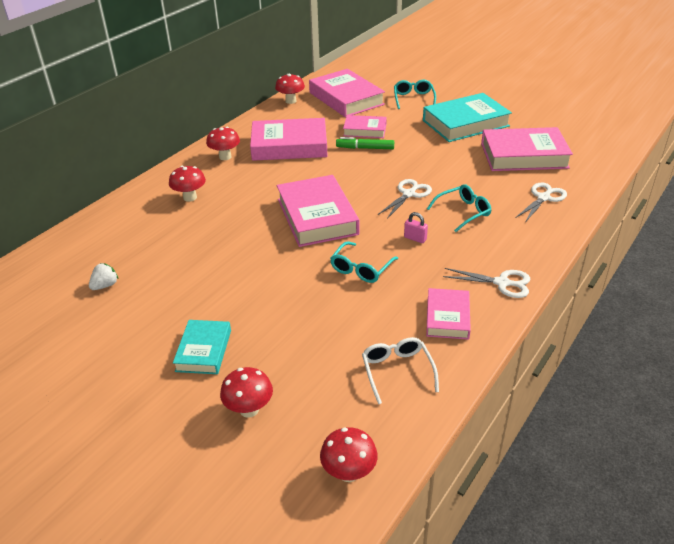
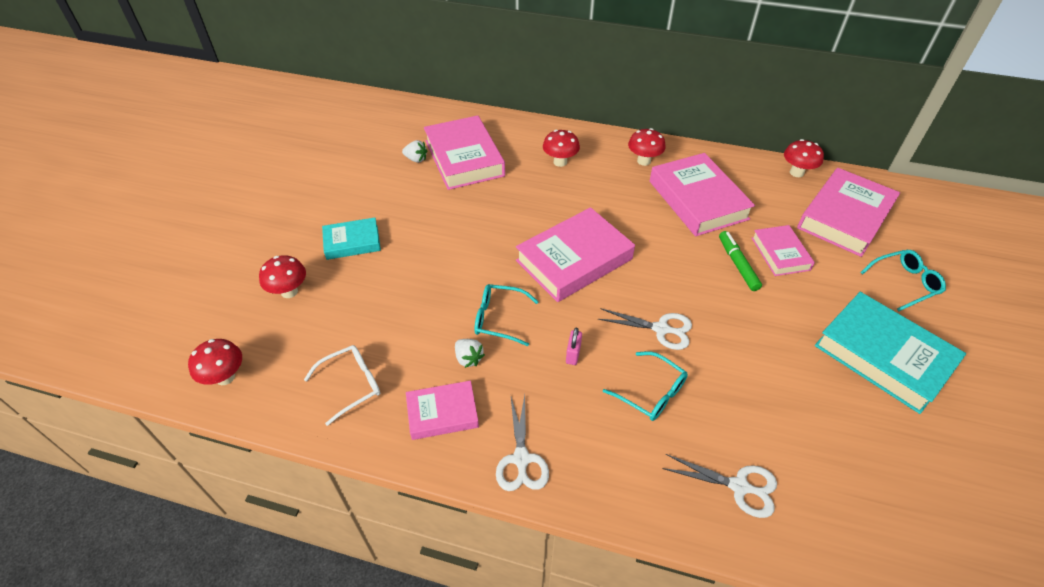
camera: 70 degrees right, 10 degrees up
(396, 293) = (468, 358): none -> white strawberry
(524, 156) = (842, 445): pink book -> pink book (464, 158)

